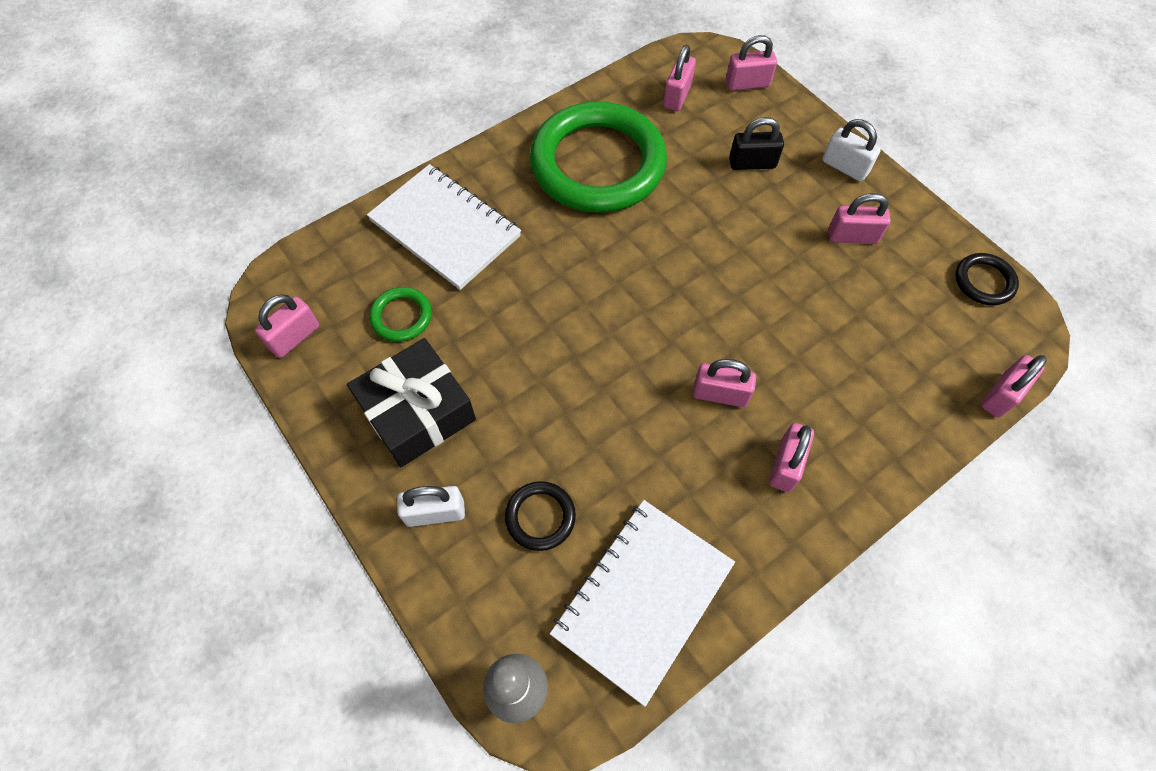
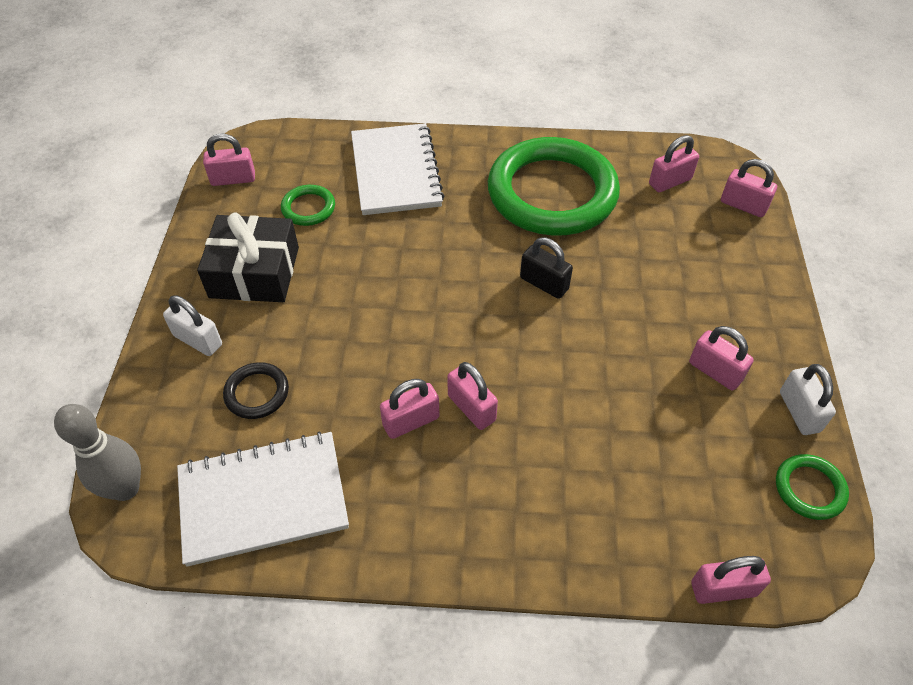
camera: 40 degrees right, 10 degrees down
(752, 163) = (682, 264): black padlock -> black padlock (544, 283)
(785, 465) = (467, 494): pink padlock -> pink padlock (411, 421)
(845, 167) = (767, 316): white padlock -> white padlock (799, 411)
(984, 281) = (809, 489): black ring -> green ring

